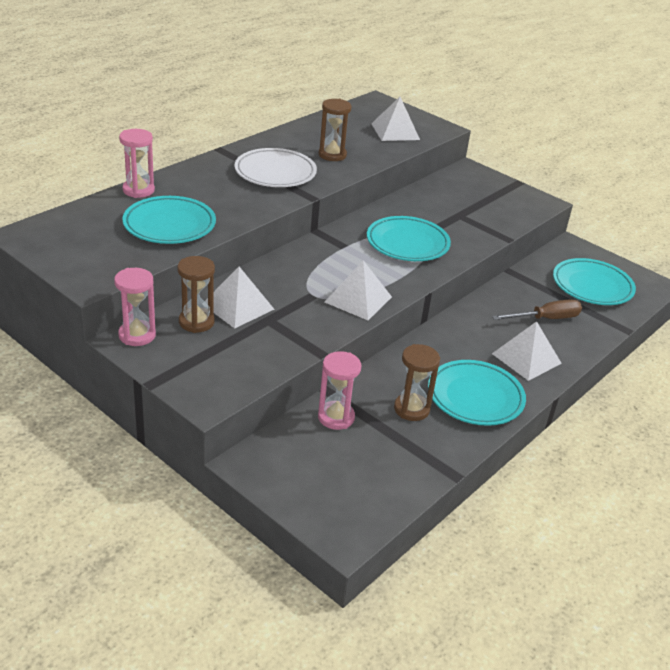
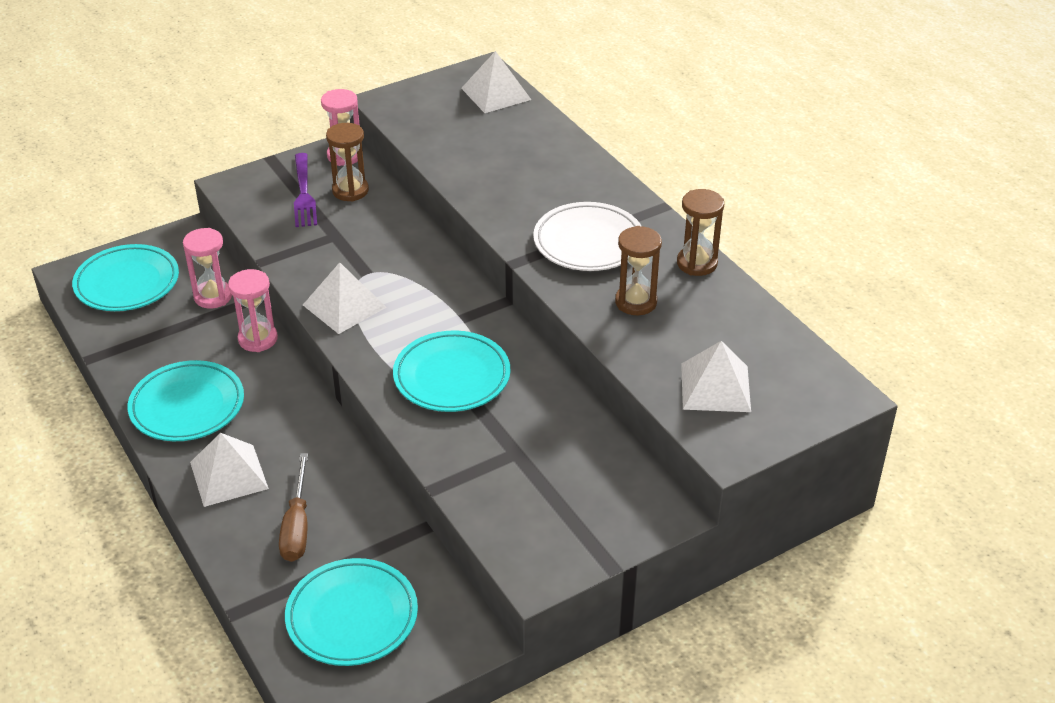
camera: 110 degrees right, 5 degrees up
(138, 190) = (560, 139): pink hourglass -> pink hourglass (258, 339)
(169, 225) = (477, 152): turquoise plate -> turquoise plate (127, 283)
(209, 349) = (304, 193): none -> purple fork
(238, 306) = (366, 219): white pyramid -> white pyramid (496, 93)
(411, 409) = (196, 351): brown hourglass -> brown hourglass (697, 263)

